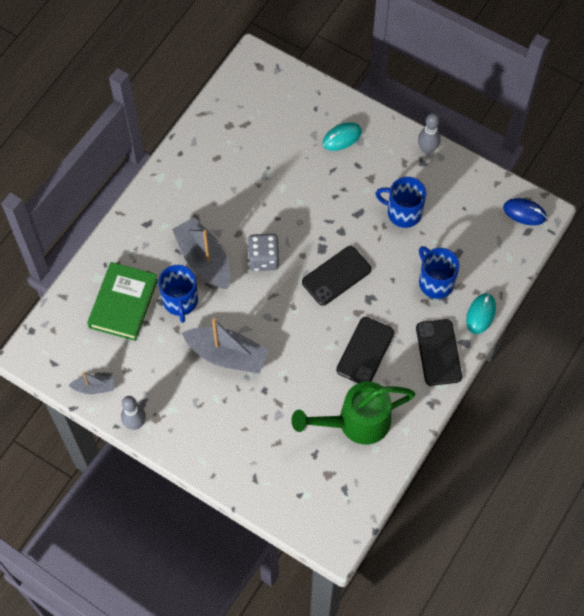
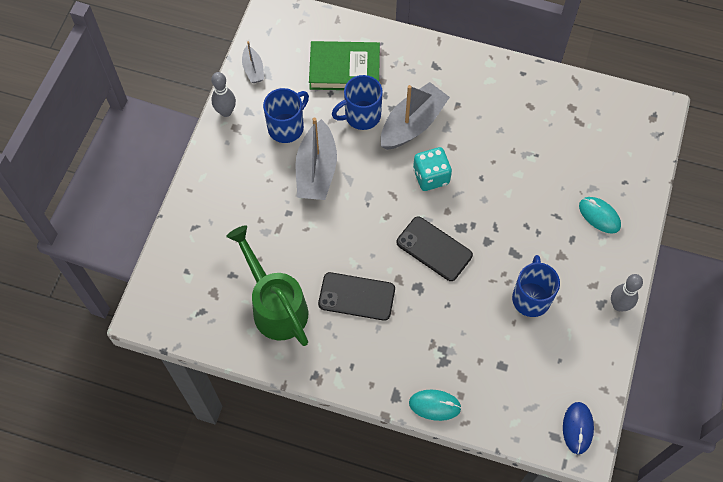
camera: 75 degrees right, 0 degrees up
(263, 259) = (431, 176): grey dice -> turquoise dice
(435, 282) = (458, 349): blue mug -> blue mug (286, 127)
(438, 352) = (376, 370): black phone -> none

